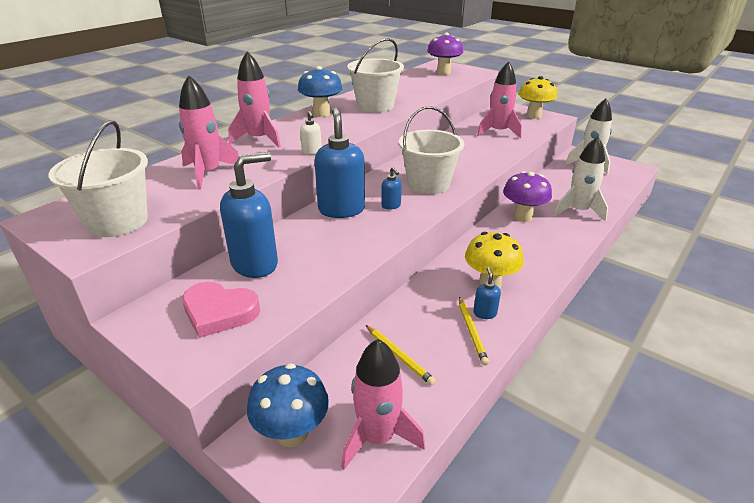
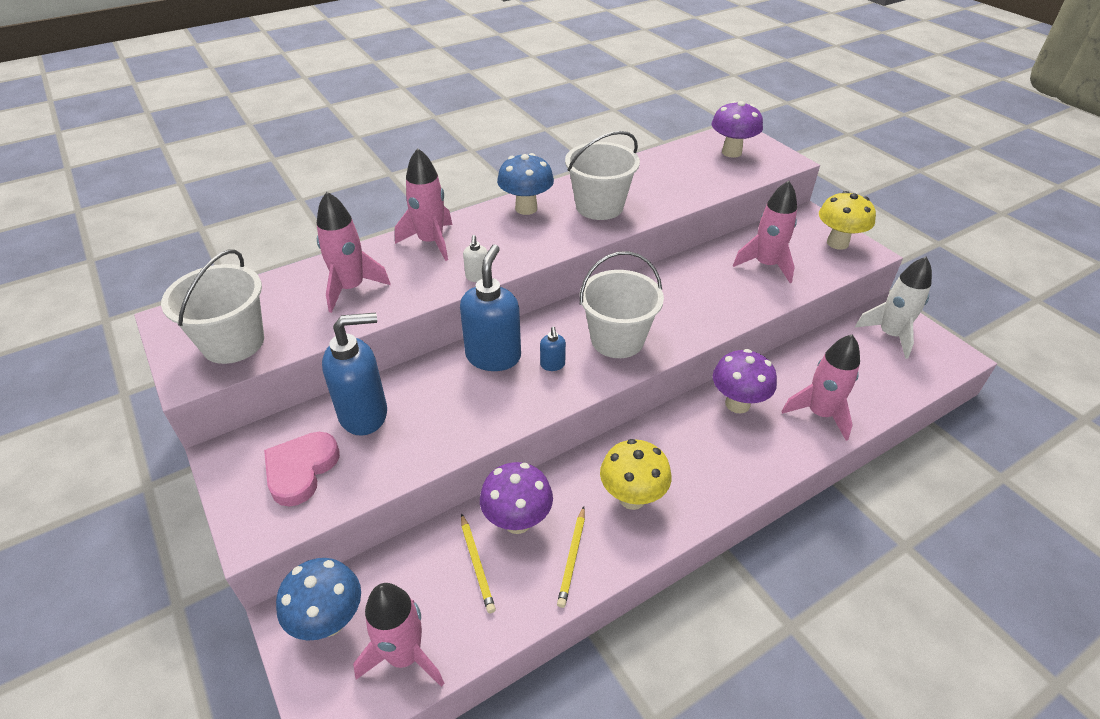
camera: 20 degrees right, 10 degrees up
(219, 312) = (301, 470): pink heart -> pink heart turned 75 degrees clockwise
(413, 320) = (517, 521): none -> purple mushroom
(484, 313) = (602, 537): blue soap dispenser -> none
(578, 211) = (819, 413): white rocket -> pink rocket

